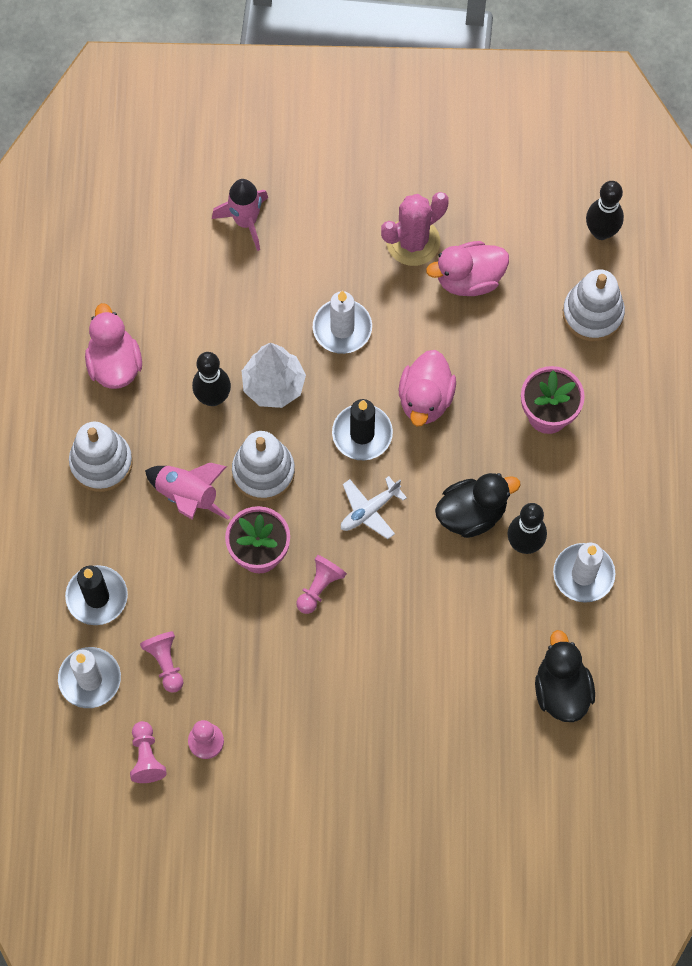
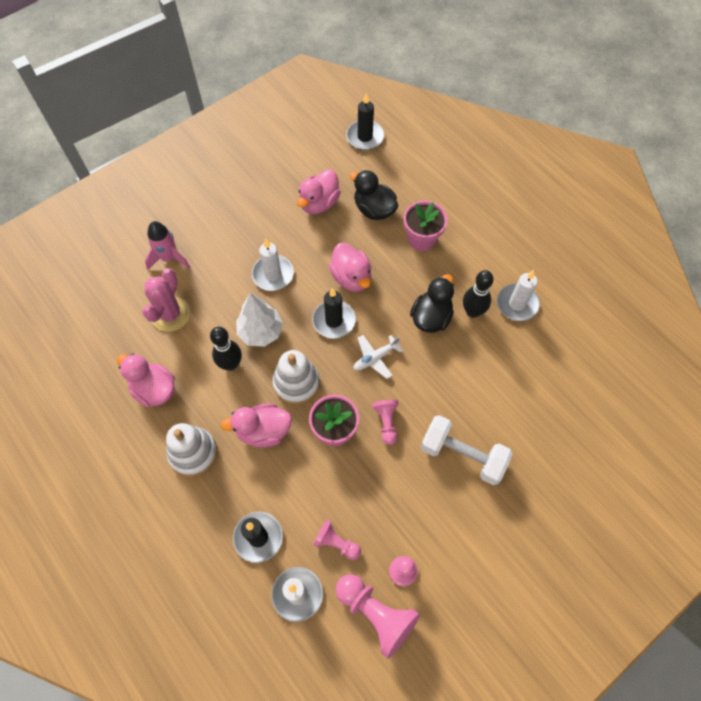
camera: 40 degrees left, 5 degrees down
(146, 757) = (376, 614): pink pawn -> pink pawn, size x1.73
(187, 496) = (263, 431): pink rocket -> pink duck
(367, 683) = (462, 455): none -> white dumbbell
(369, 510) = (375, 358): white plane -> white plane turned 45 degrees clockwise
(413, 242) = (272, 205): pink cactus -> pink cactus (170, 314)
(561, 690) = (566, 372): black duck -> black duck (374, 209)
(592, 314) = (397, 176): white stacking toy -> none
(601, 232) = (365, 137): black bowling pin -> black candle

